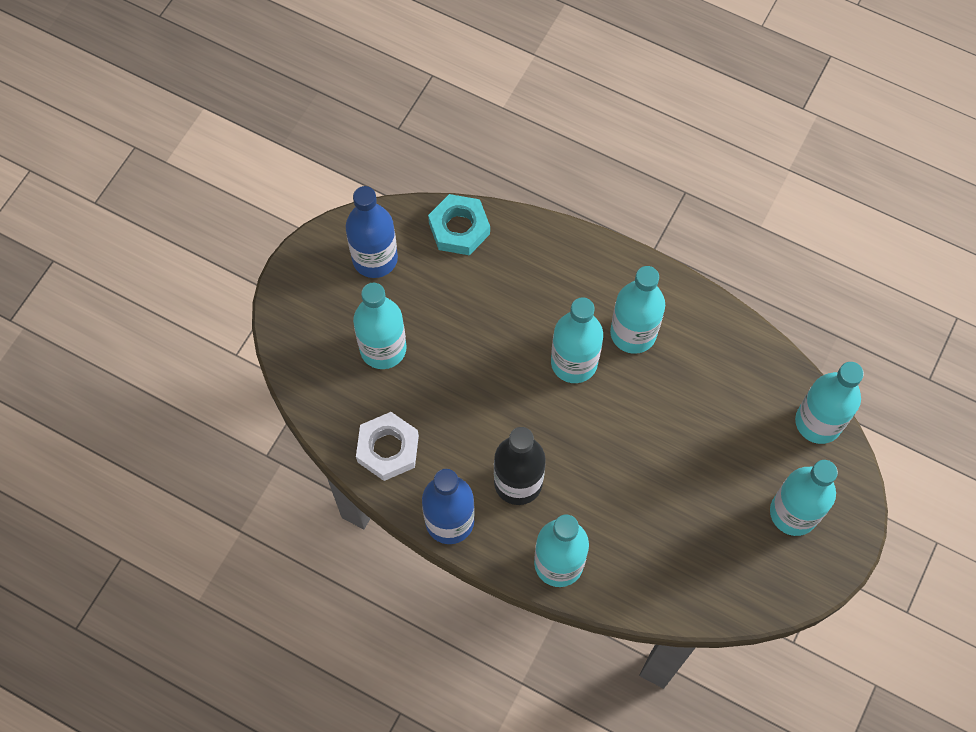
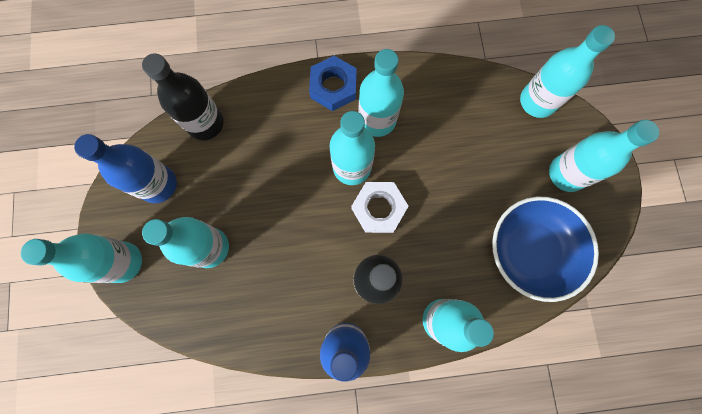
camera: 35 degrees left, 10 degrees up
(295, 309) = (123, 262): none -> turquoise bottle
(388, 449) = (264, 321): white nut -> white nut (379, 209)
(459, 228) = (205, 123): turquoise nut -> black bottle
(612, 272) = (333, 87): none -> blue nut
(696, 560) = (530, 251): none -> blue bowl

